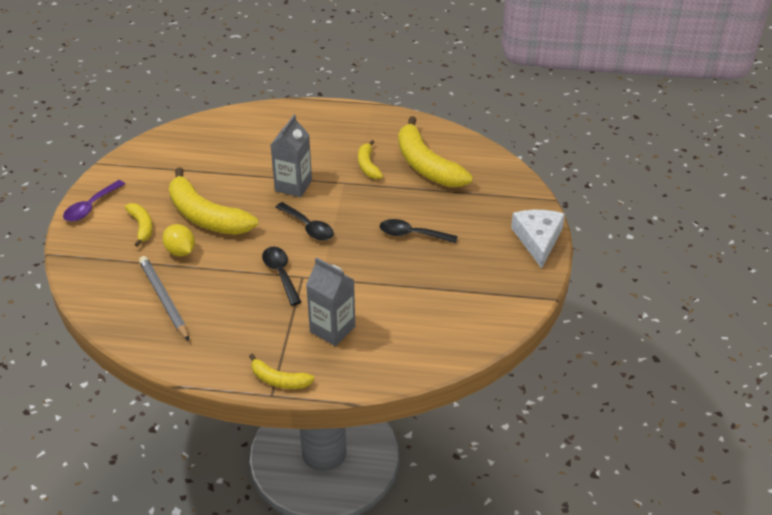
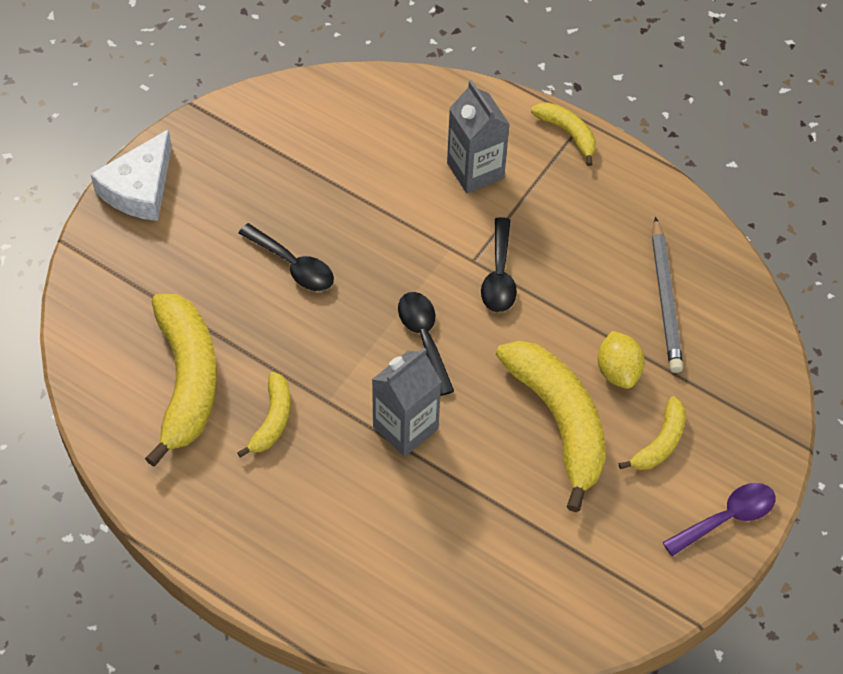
camera: 155 degrees left, 15 degrees up
(141, 226) = (660, 442): yellow banana -> yellow banana turned 150 degrees counterclockwise

